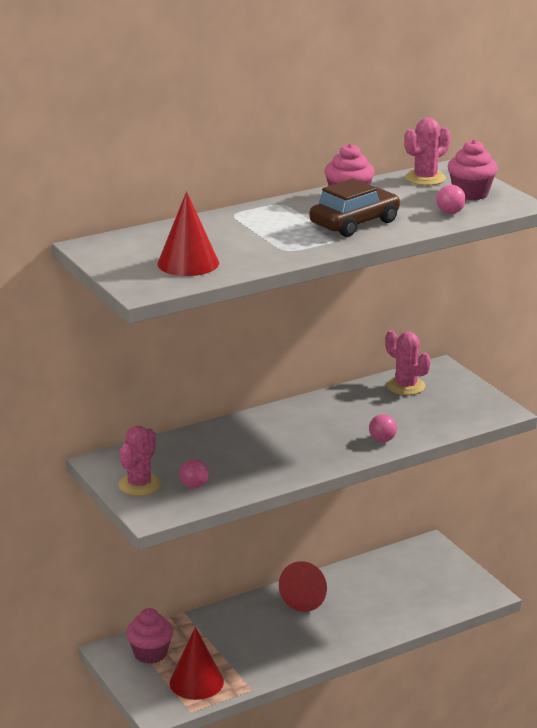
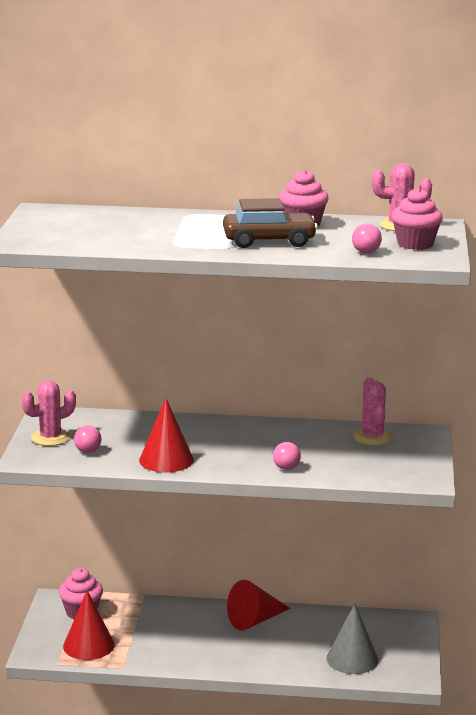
camera: 35 degrees right, 5 degrees down
(188, 263) = (84, 235): red cone -> red cone (166, 460)
(424, 599) = (352, 659): none -> grey cone

